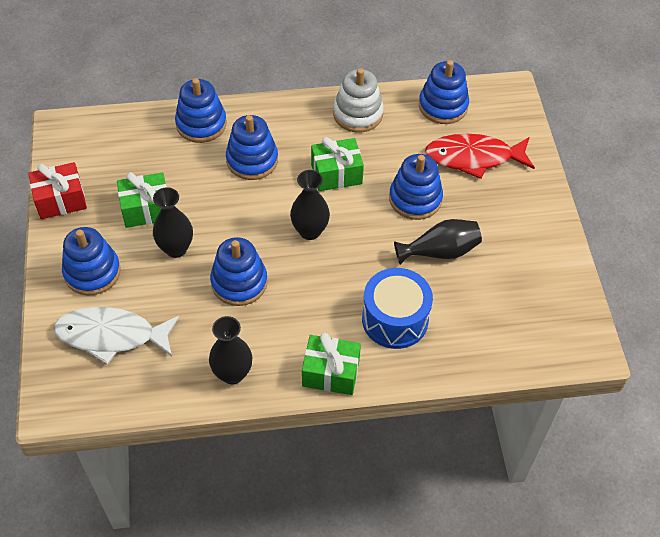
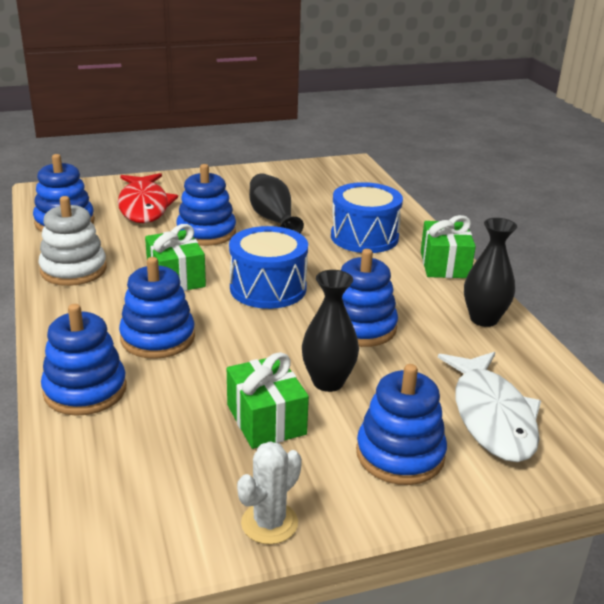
camera: 100 degrees left, 25 degrees down
(61, 200) = (269, 523): red gift -> white cactus
(310, 231) = (268, 288): black vase -> blue drum

